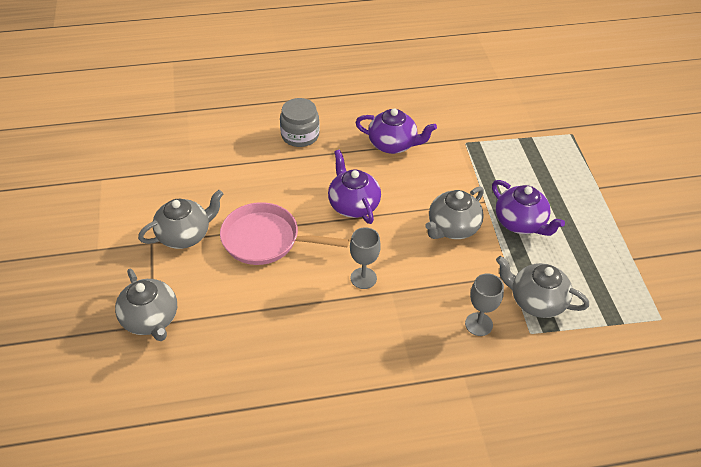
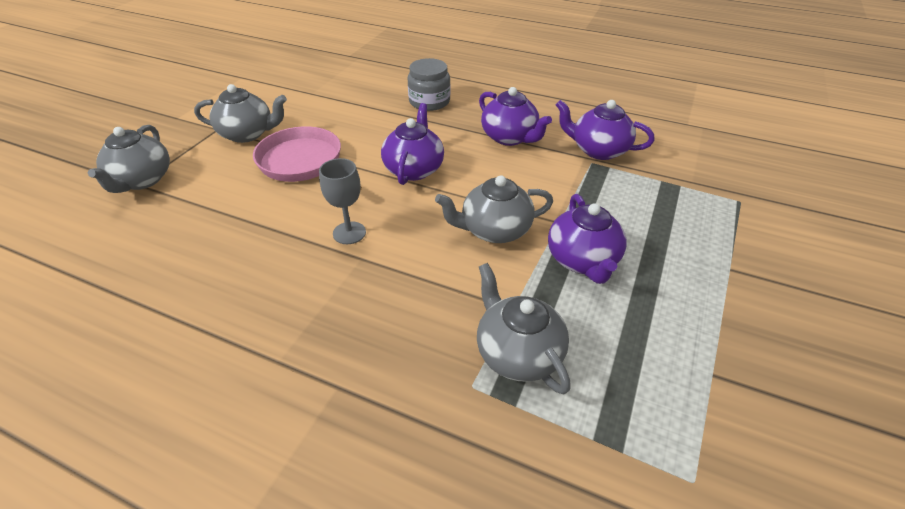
camera: 35 degrees right, 5 degrees down
(461, 129) = (598, 150): none -> purple teapot
(478, 324) = (418, 340): grey goblet -> none

